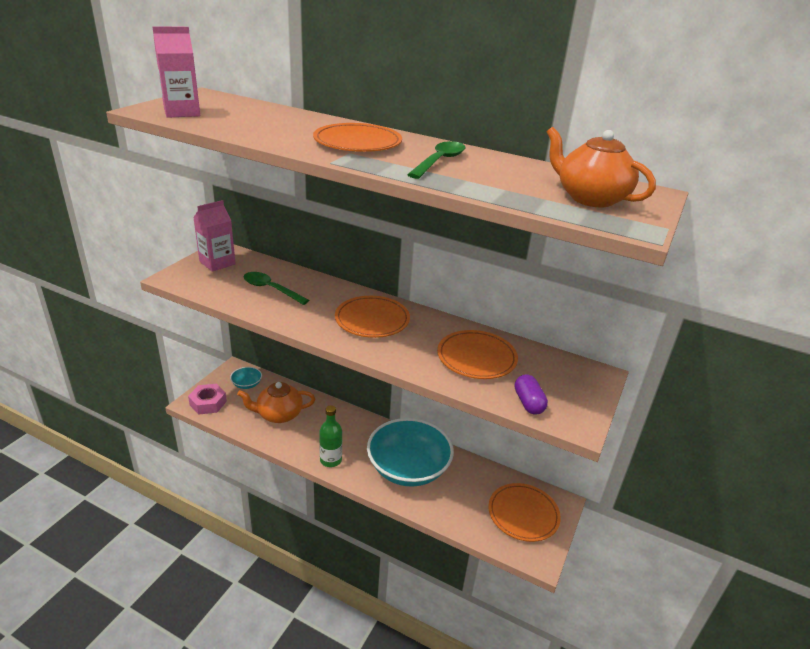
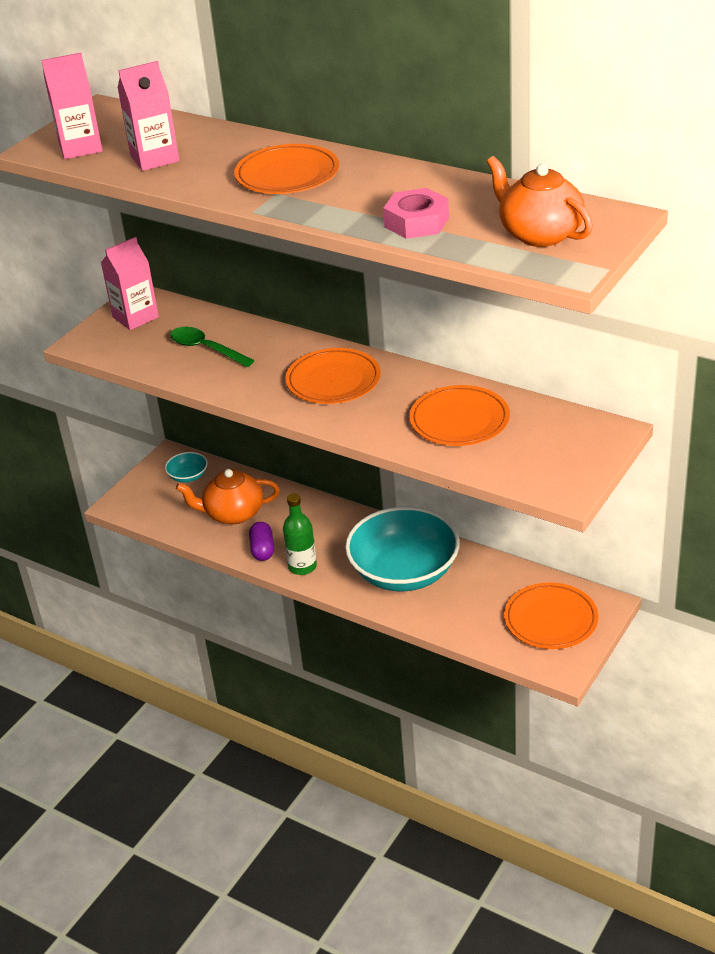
camera: 10 degrees right, 5 degrees up
(208, 403) = (139, 504): pink nut -> pink nut (416, 222)
(244, 124) = (154, 158): none -> pink carton
(439, 161) = (379, 195): green spoon -> none
(528, 403) = (512, 470): purple capsule -> purple capsule (262, 549)

